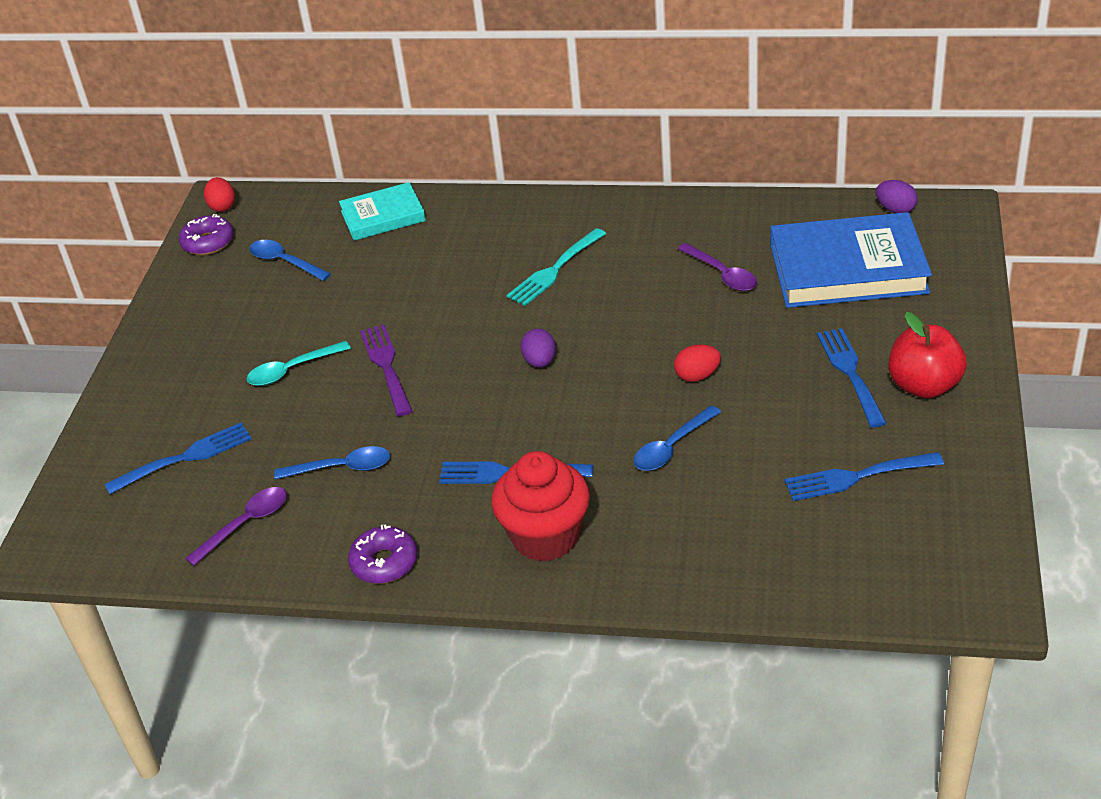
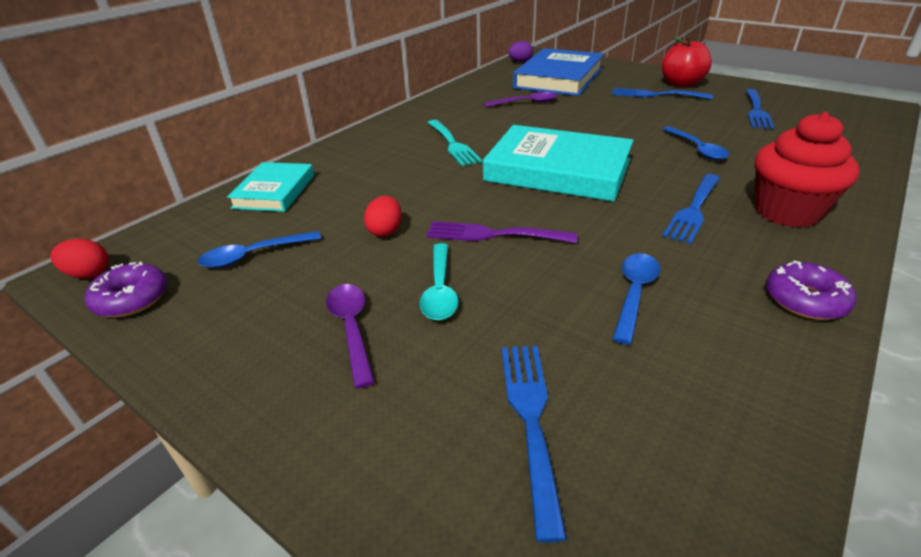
camera: 65 degrees left, 5 degrees down
(245, 524) = (703, 391): purple spoon -> purple spoon (351, 329)
(540, 362) = (558, 170): purple egg -> turquoise book
(697, 376) = (624, 128): red egg -> red egg (385, 231)

